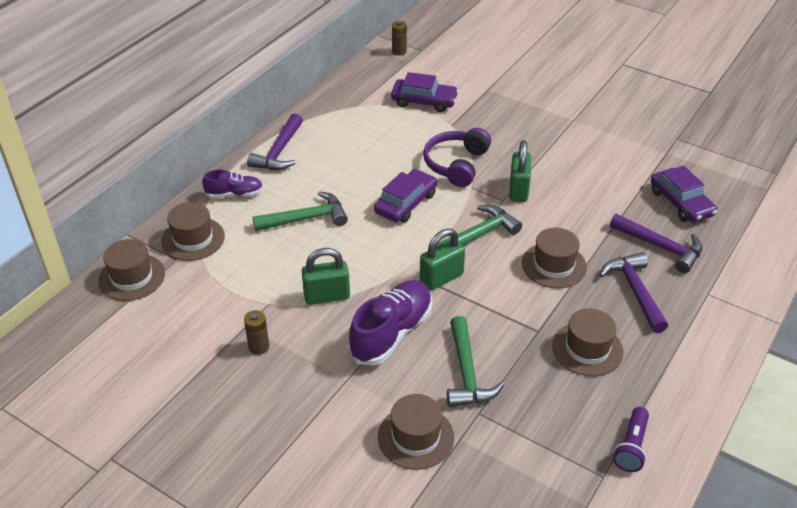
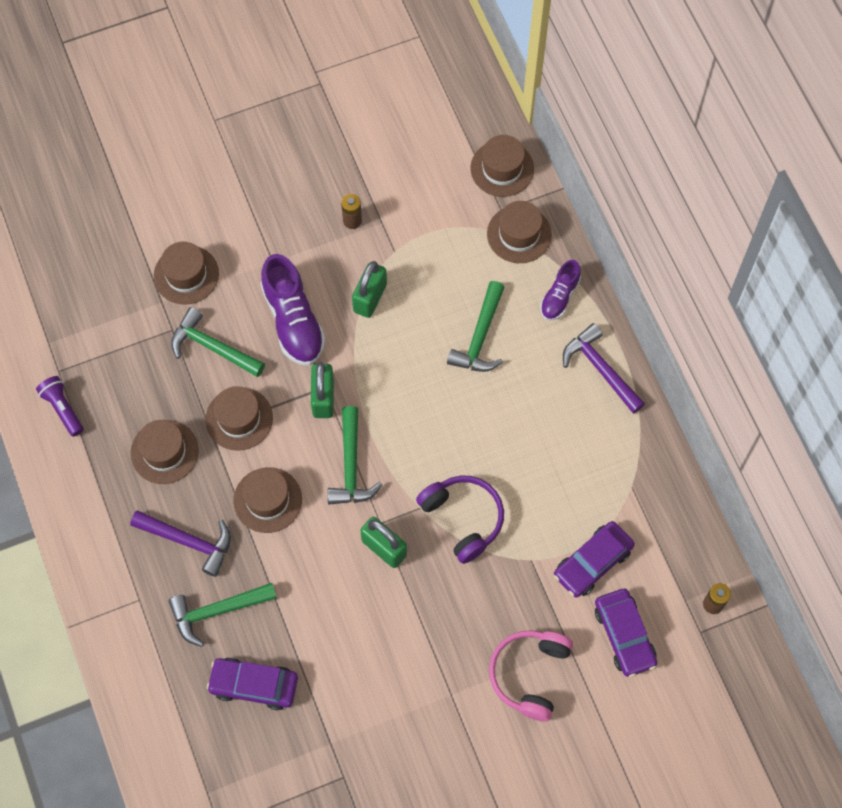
camera: 125 degrees right, 25 degrees up
(406, 203) = (439, 433): purple car -> purple car (624, 635)
(510, 318) = (239, 419): none -> brown hat
(522, 96) = (529, 674): none -> pink headphones
(661, 247) = (217, 611): purple hammer -> green hammer

